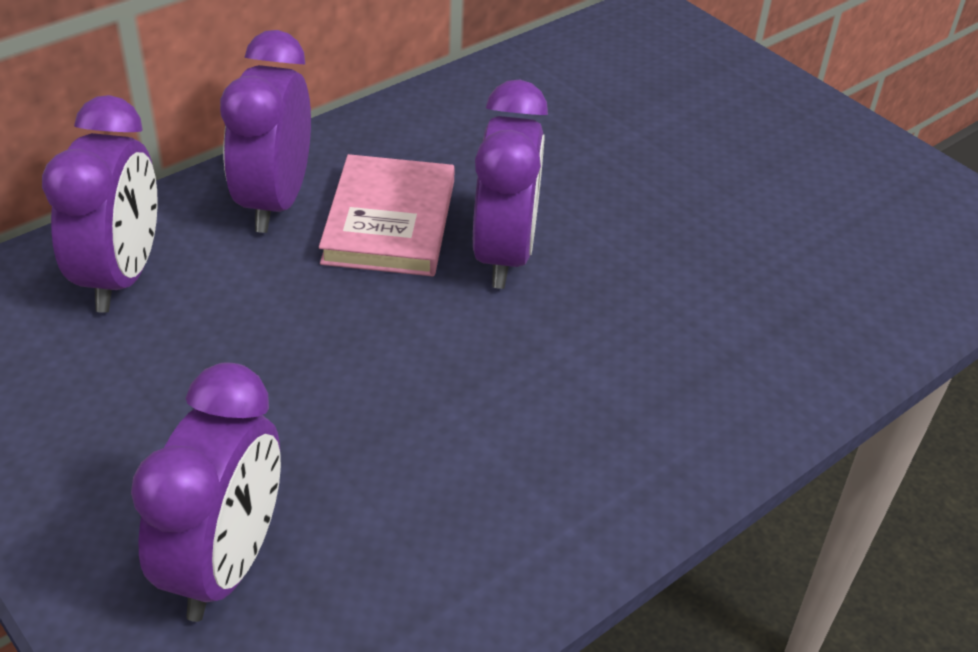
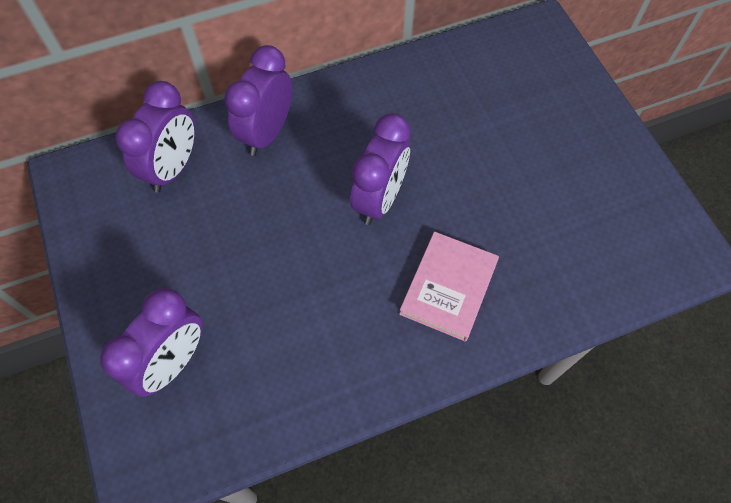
camera: 20 degrees right, 20 degrees up
(389, 222) = (324, 161): pink book -> pink book (448, 287)

